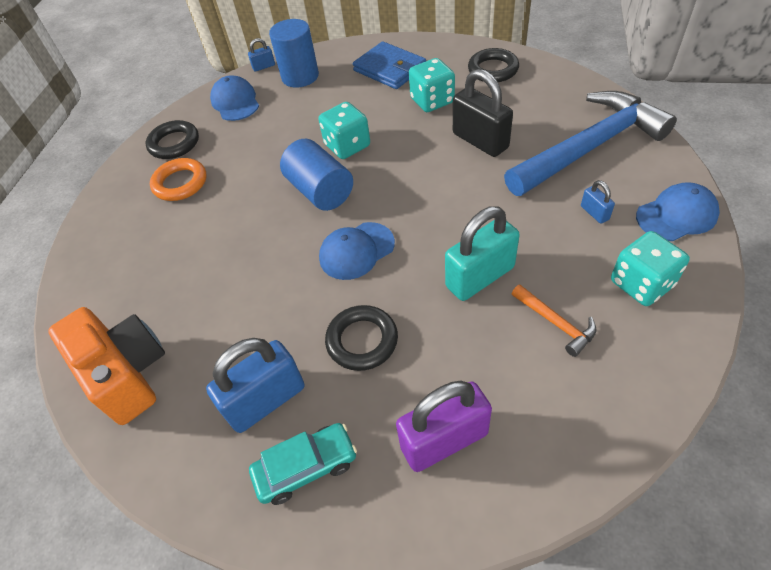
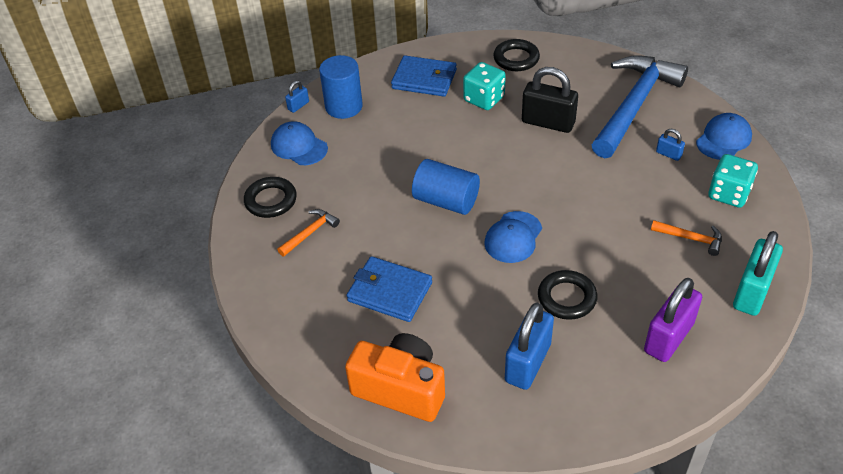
camera: 30 degrees left, 5 degrees down
(180, 183) = (310, 233): orange ring -> orange hammer
(199, 265) = (390, 292): none -> blue wallet
(306, 467) = (590, 391): turquoise car -> none
(347, 146) = (439, 157): turquoise dice -> none
(480, 277) = (619, 225): turquoise padlock -> turquoise padlock (752, 292)

